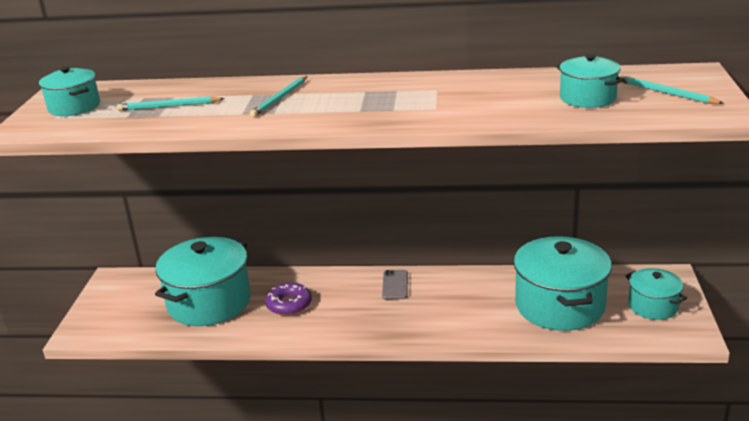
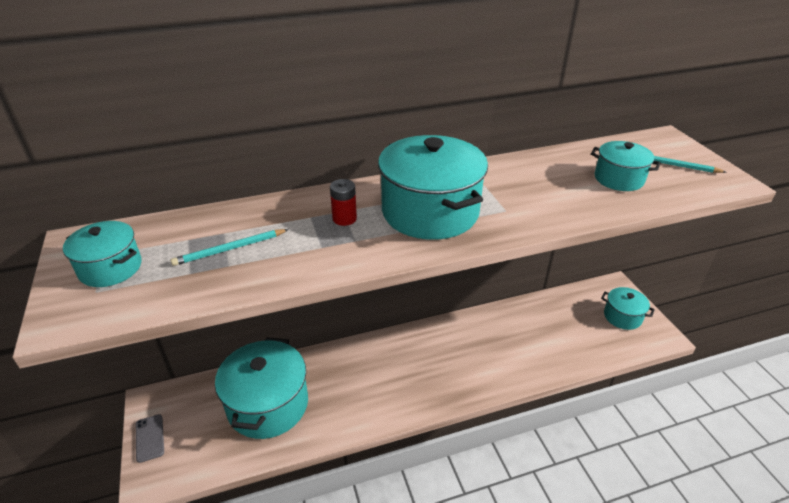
camera: 25 degrees left, 10 degrees up
(280, 98) = (344, 218): turquoise pencil -> red battery
(289, 304) = (345, 387): purple donut -> none
(395, 285) = (423, 342): grey phone -> grey phone (149, 438)
(559, 305) = (560, 332): turquoise pot -> turquoise pot (430, 212)

